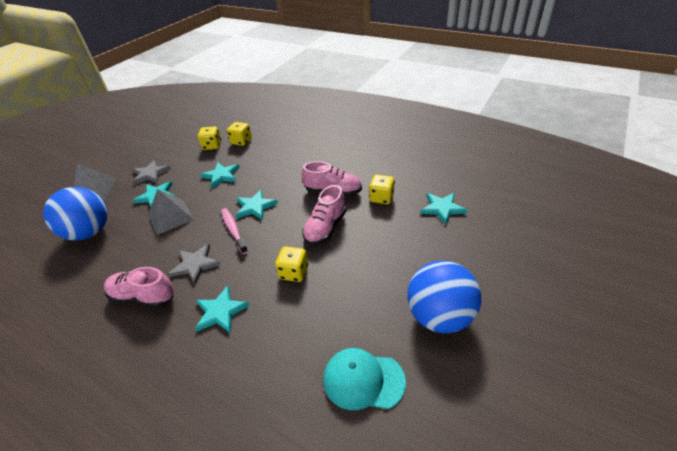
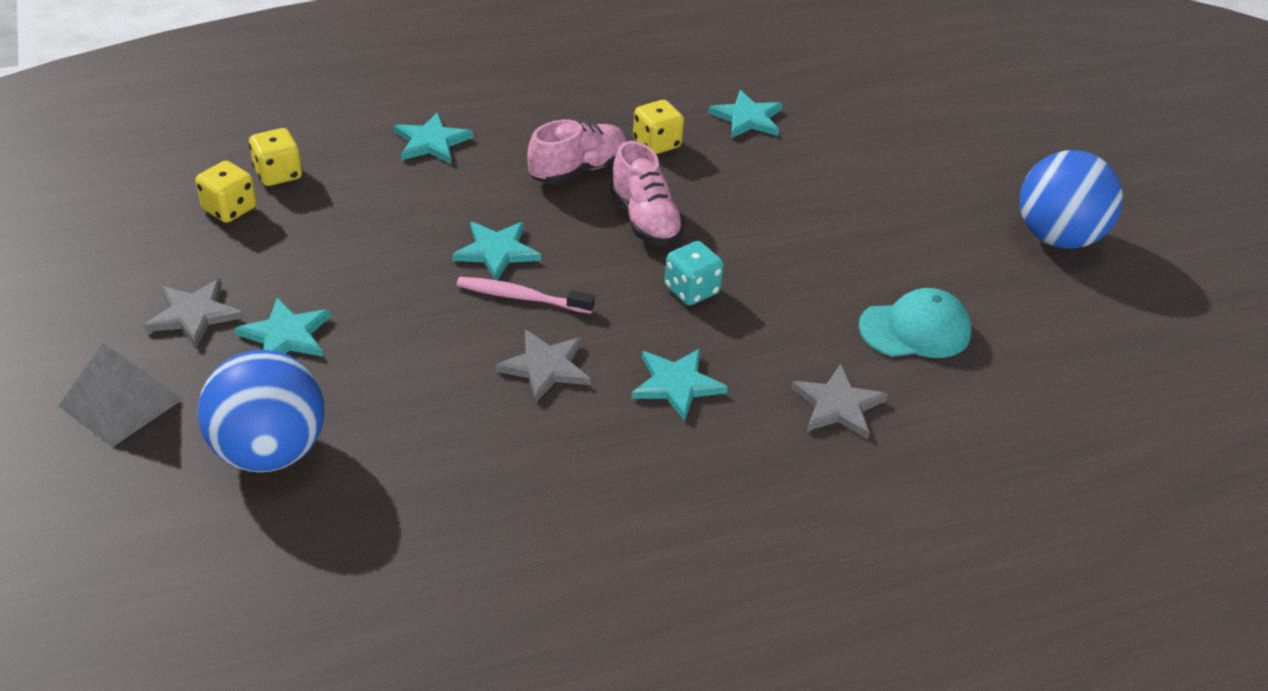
camera: 55 degrees left, 0 degrees up
(143, 297) = (544, 445): pink shoe -> none
(170, 217) = (379, 343): grey pyramid -> none
(221, 175) = (350, 243): turquoise star -> turquoise star (431, 142)
(261, 386) = (838, 405): none -> grey star
(294, 272) = (691, 290): yellow dice -> turquoise dice
(363, 380) = (915, 329): turquoise cap -> turquoise cap turned 150 degrees counterclockwise
(439, 316) = (900, 231): blue ball -> blue ball (1057, 237)

